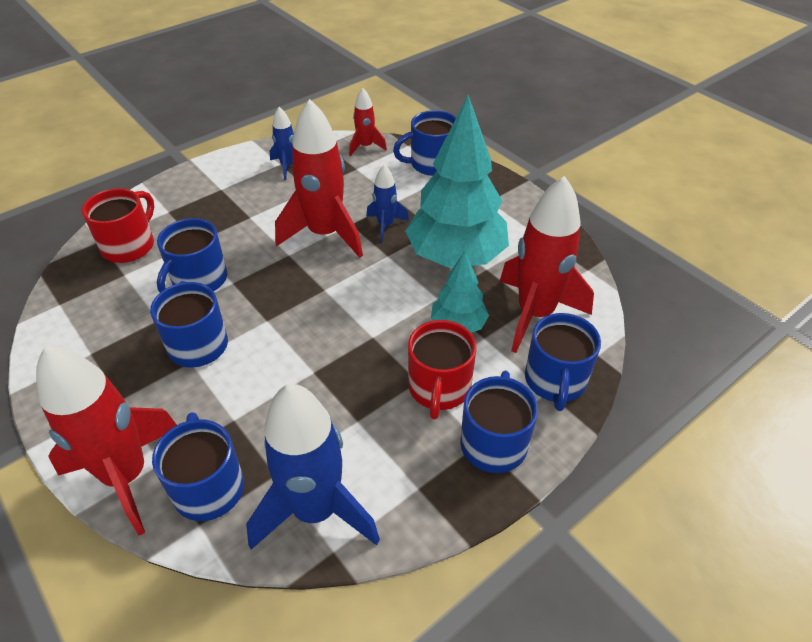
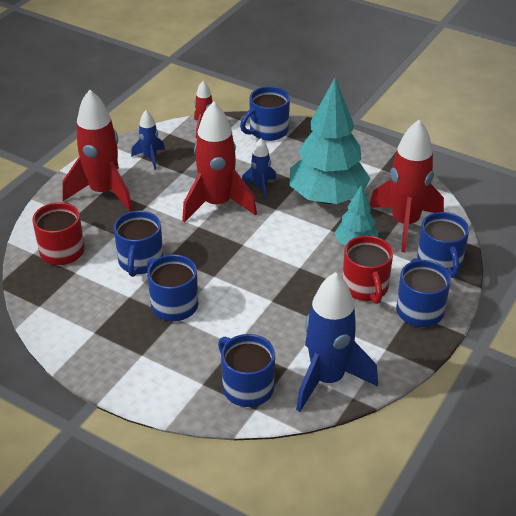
camera: 20 degrees left, 5 degrees down
(126, 476) = (184, 397): red rocket -> red rocket (103, 192)

